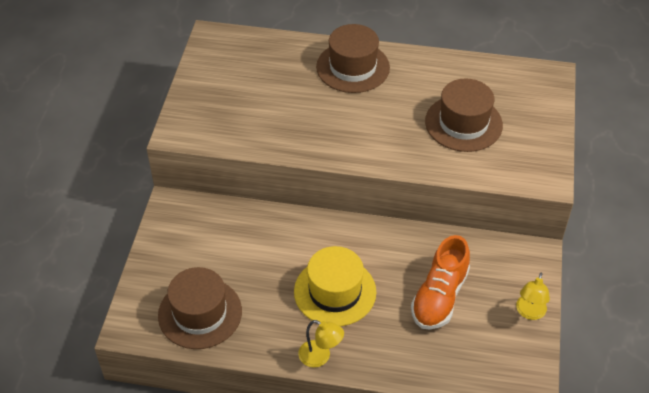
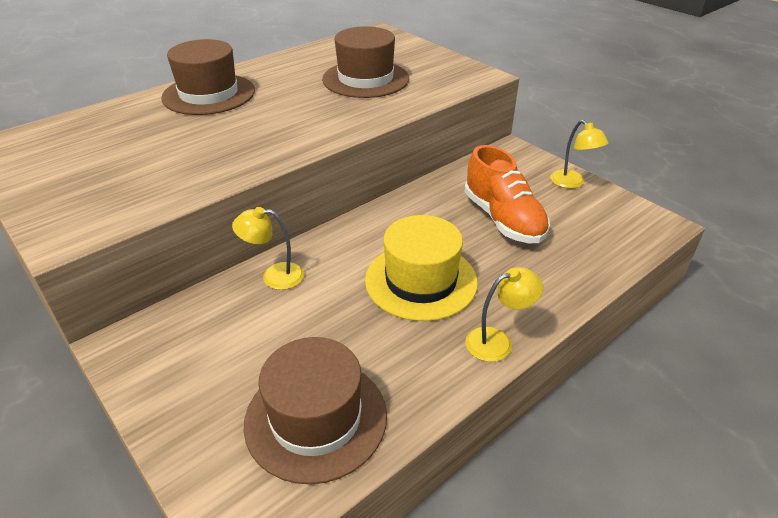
camera: 50 degrees left, 10 degrees down
(272, 224) = (274, 276): none -> yellow lamp

